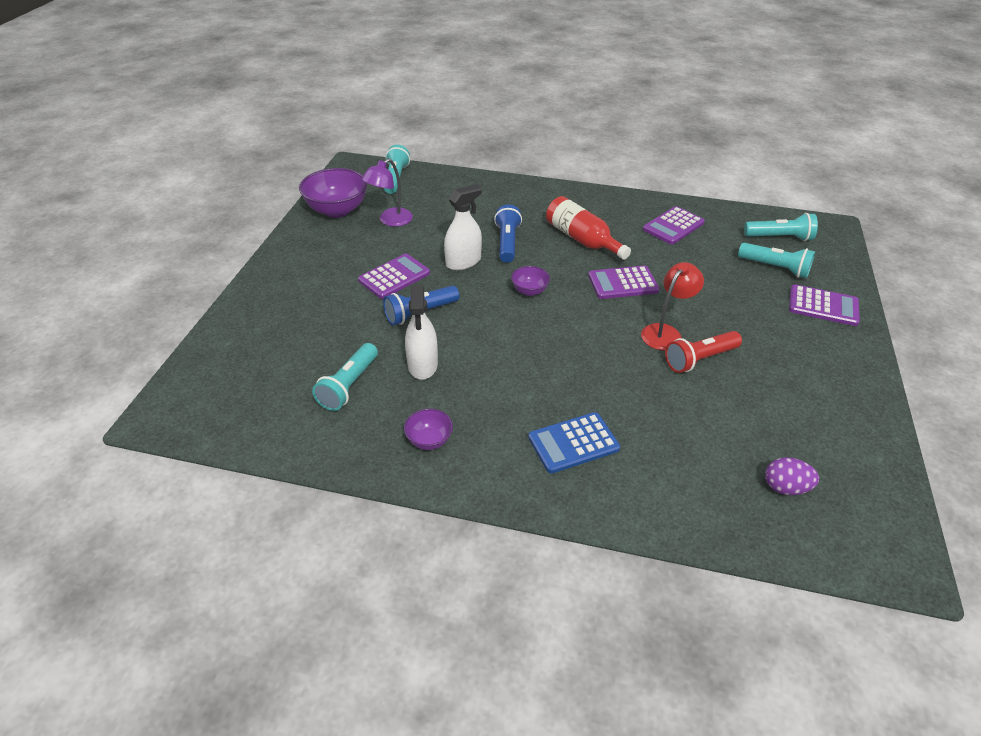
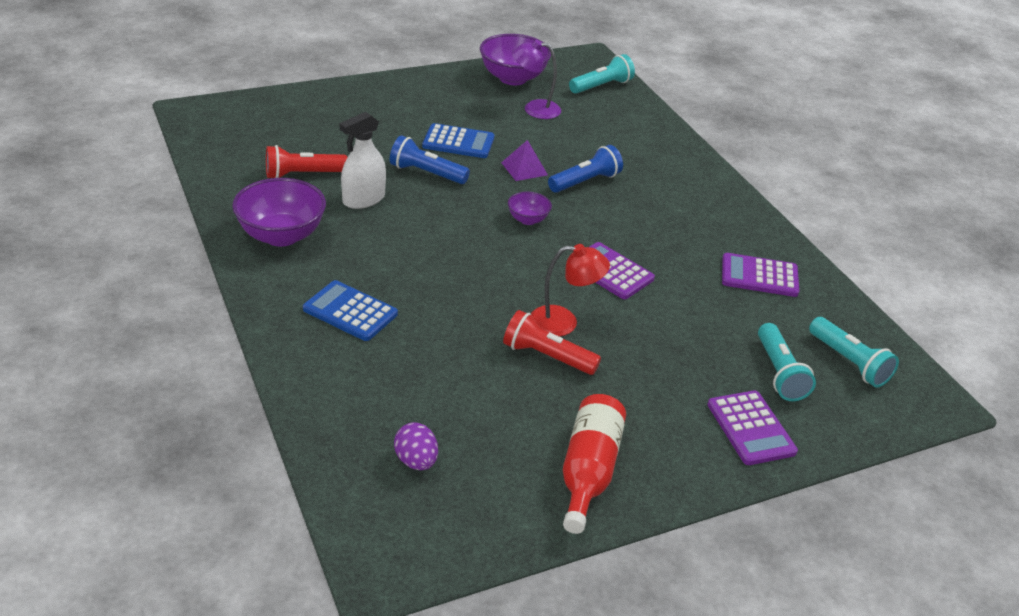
camera: 50 degrees right, 5 degrees down
(349, 386) = (303, 175): turquoise flashlight -> red flashlight
(394, 277) = (458, 142): purple calculator -> blue calculator
(429, 440) = (281, 235): purple bowl -> purple bowl, size x1.95
(463, 262) = (524, 168): white spray bottle -> purple pyramid
(582, 239) = (651, 223): red bottle -> red bottle (588, 471)

